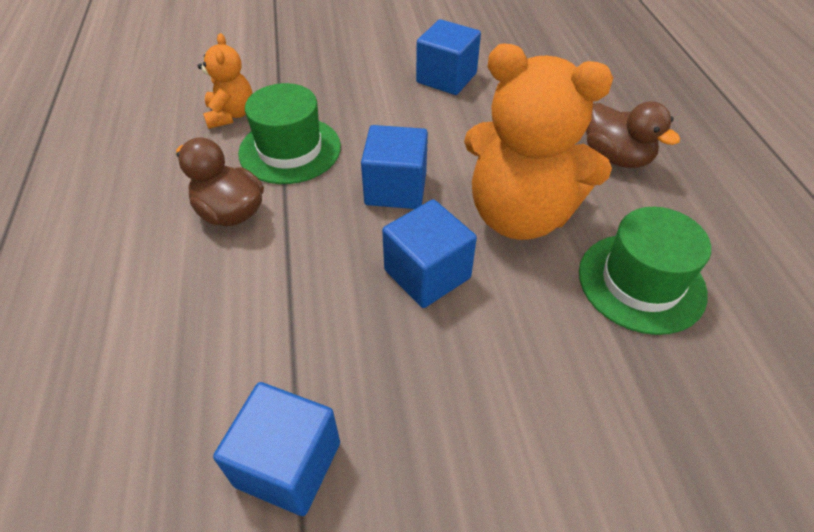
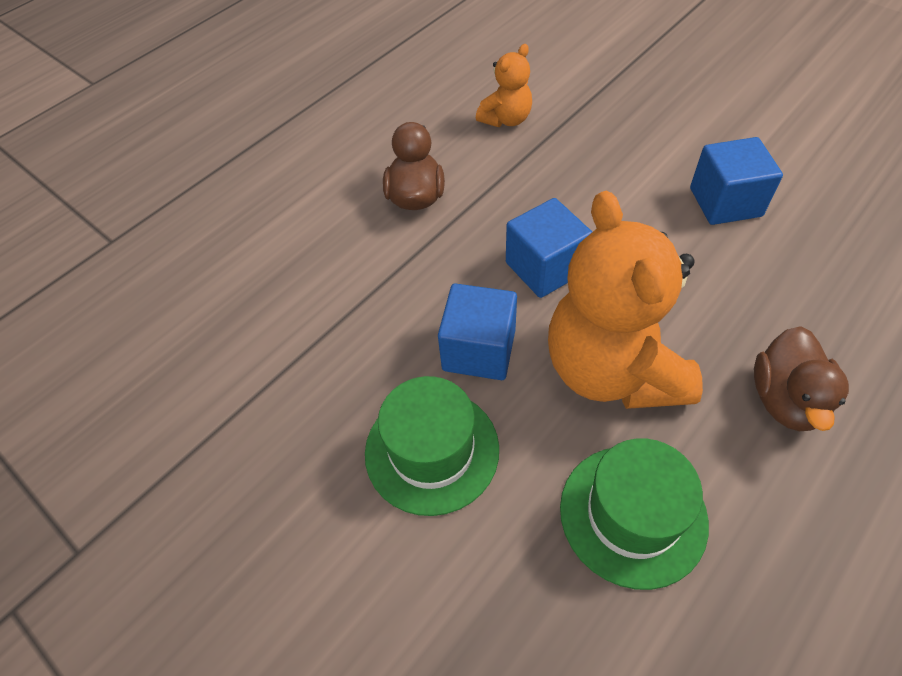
camera: 55 degrees right, 5 degrees up
(288, 464) = (256, 385): blue cube -> none
(290, 150) = (511, 177): green hat -> green hat (432, 450)

